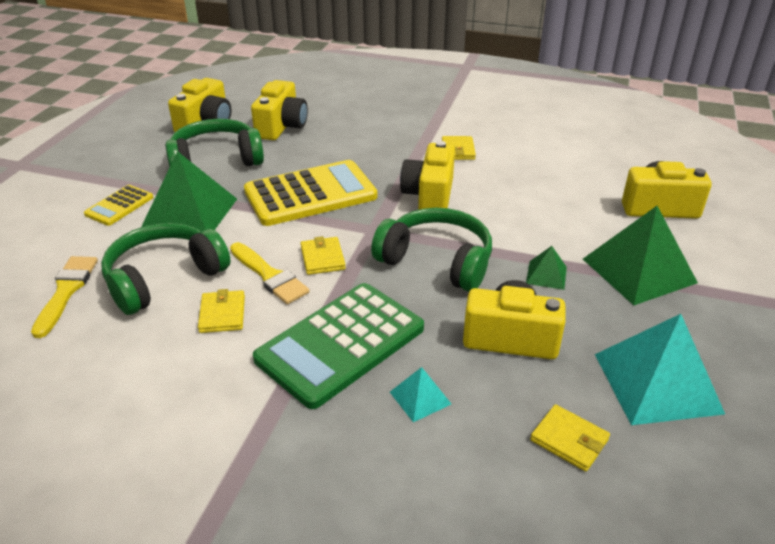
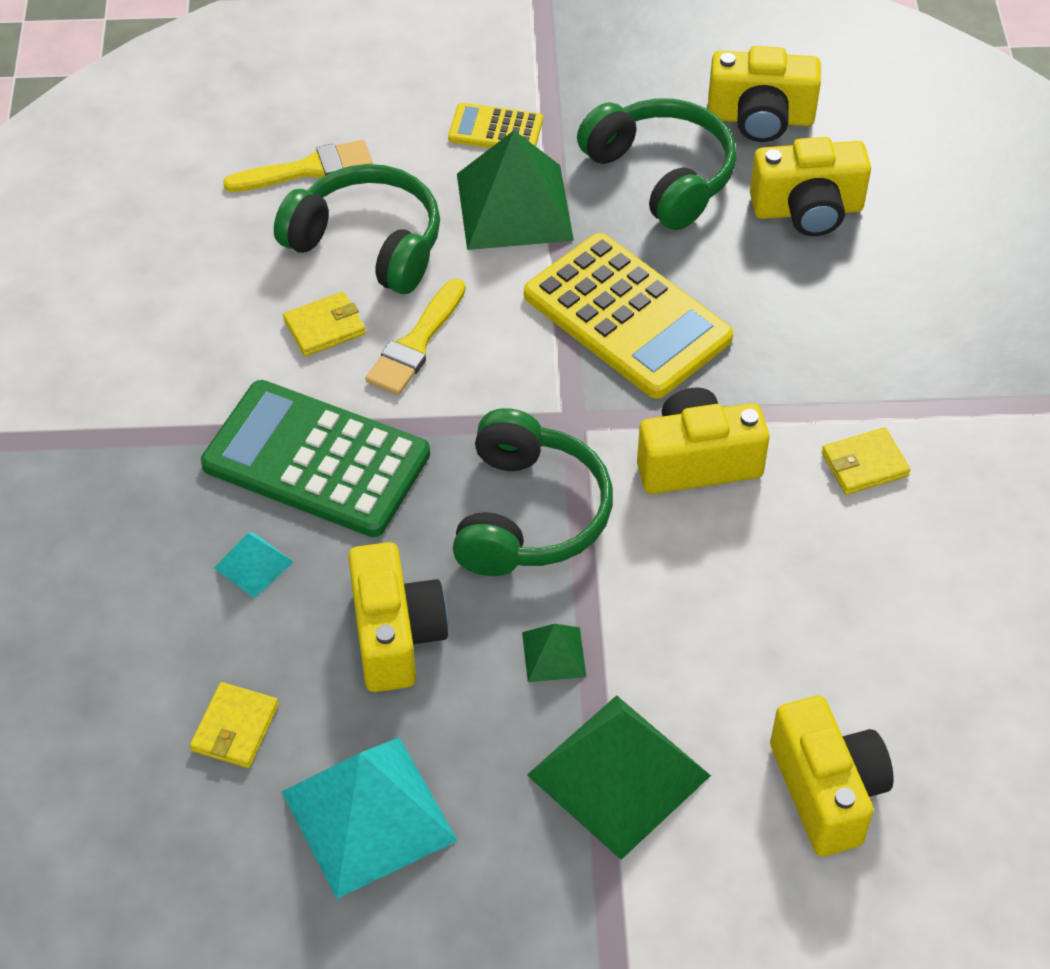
camera: 70 degrees right, 15 degrees up
(322, 258) = (477, 384): yellow wallet -> none

